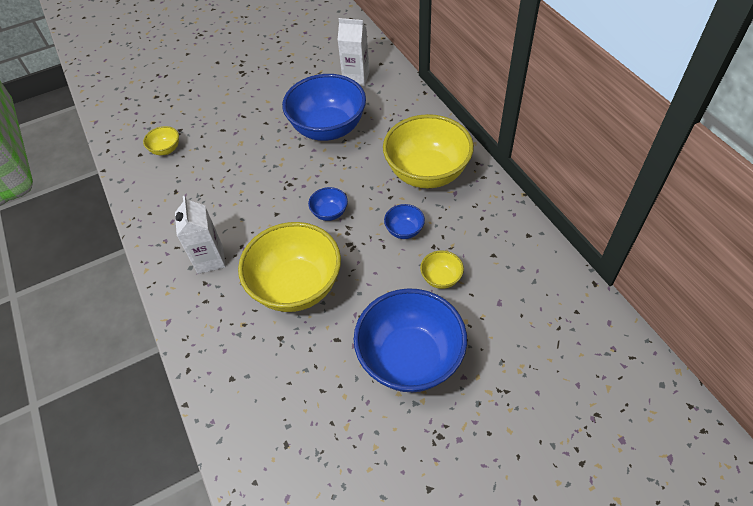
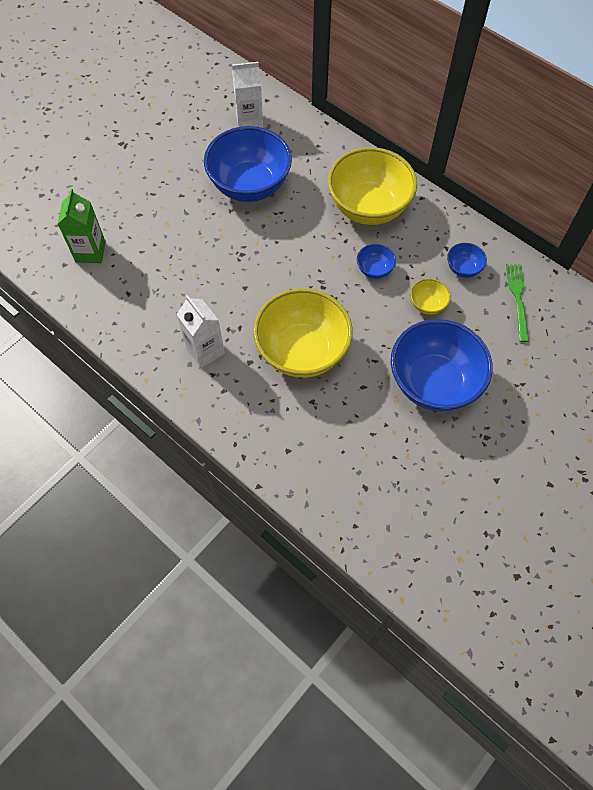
camera: 25 degrees left, 10 degrees up
(166, 149) = (90, 252): yellow bowl -> green carton
(329, 213) = (296, 272): blue bowl -> blue bowl (463, 268)
(540, 300) = (518, 299): none -> green fork

